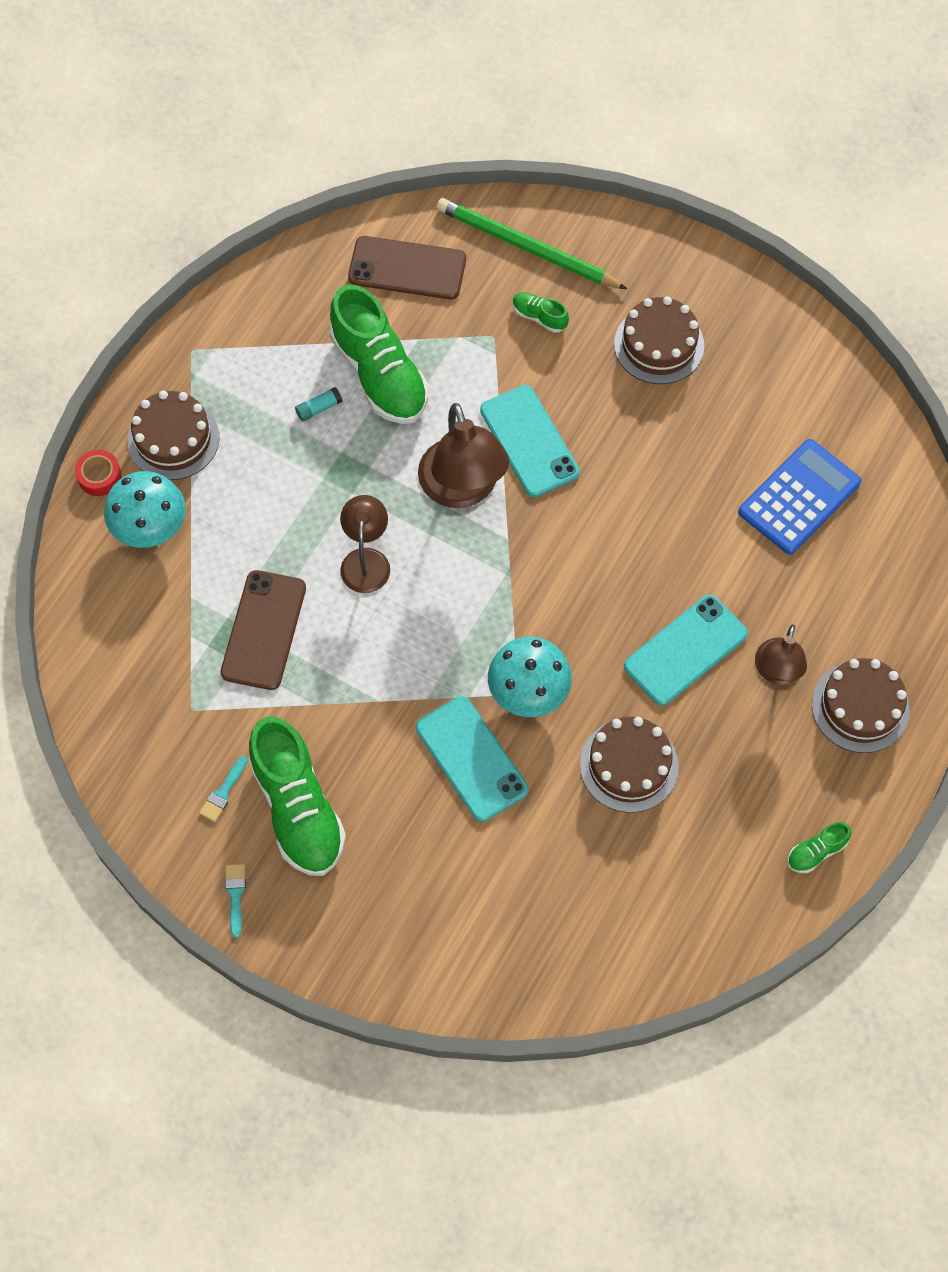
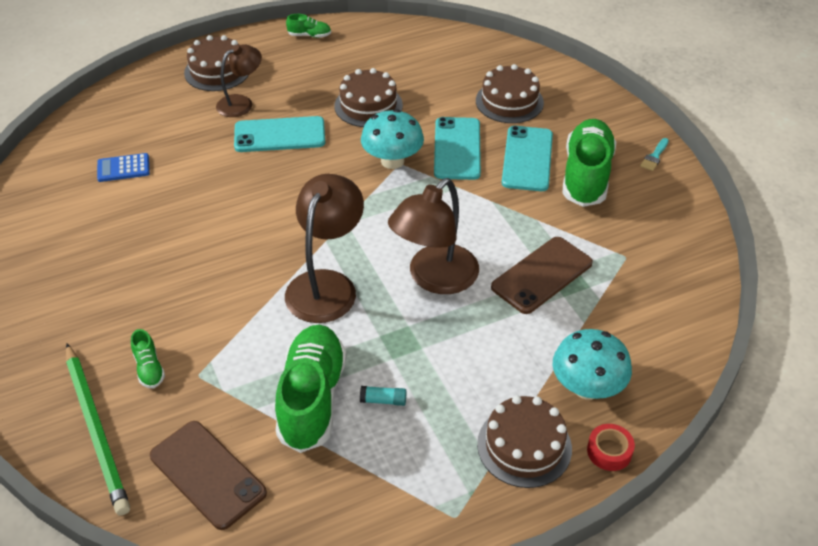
camera: 145 degrees left, 20 degrees down
(223, 793) = (631, 204): turquoise brush -> none
(366, 560) = (434, 278): brown lamp -> brown lamp, size x1.63
(529, 441) = (250, 288): turquoise phone -> turquoise phone (527, 159)
(659, 345) = (92, 298): brown cake -> brown cake (509, 101)
(799, 497) = (123, 168): blue calculator -> blue calculator, size x0.57

